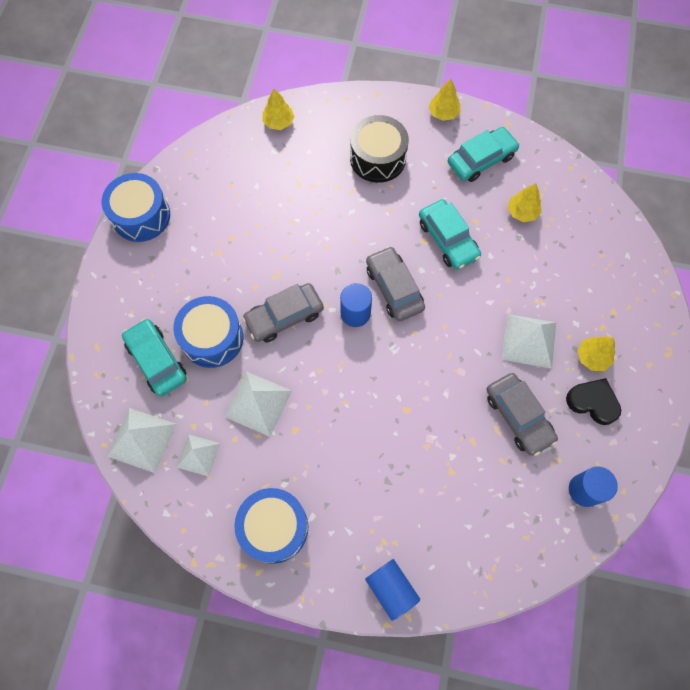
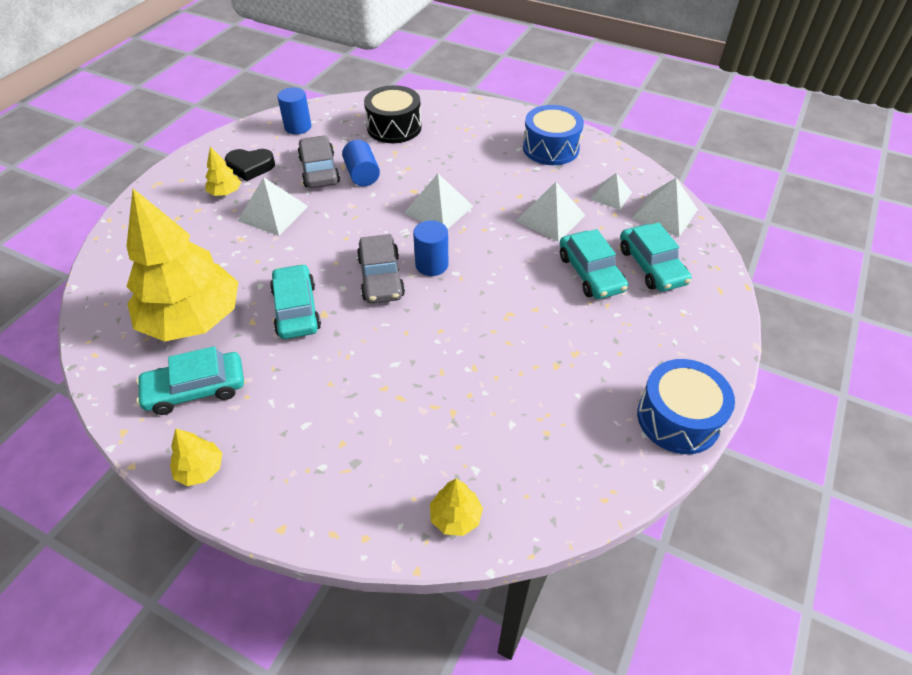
camera: 165 degrees left, 20 degrees down
(212, 338) = (590, 273): blue drum -> turquoise car
(284, 316) = (509, 276): grey car -> none
(372, 387) = (438, 209): none -> white pyramid
(378, 158) = (330, 423): black drum -> black drum (394, 127)
(391, 589) = (470, 109): blue cylinder -> blue cylinder (362, 175)
(522, 212) = (193, 319): yellow tree -> yellow tree, size x2.48
(592, 402) = (250, 167): black heart -> black heart turned 45 degrees counterclockwise

